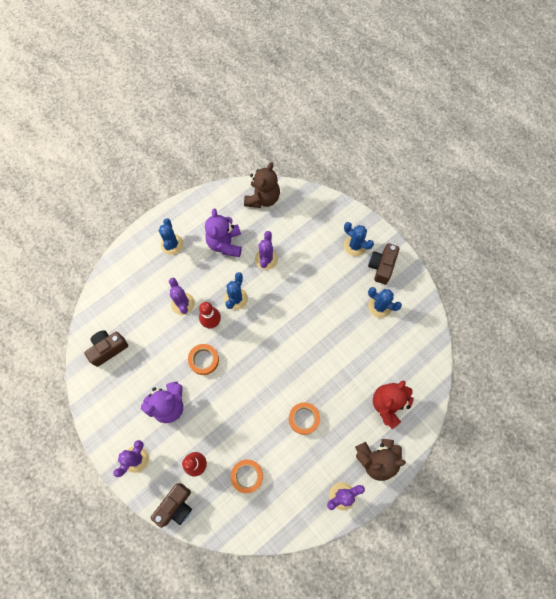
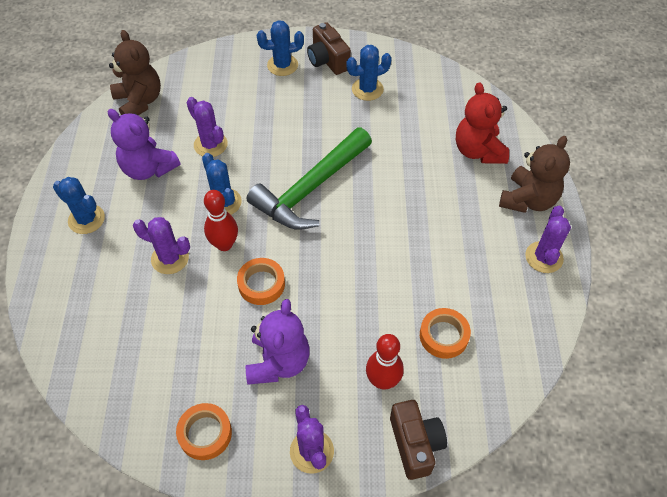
camera: 50 degrees left, 15 degrees down
(108, 349) = (134, 382): brown camera -> none
(282, 334) = (310, 188): none -> green hammer
(304, 418) = (426, 233): orange tape -> orange tape (205, 433)

